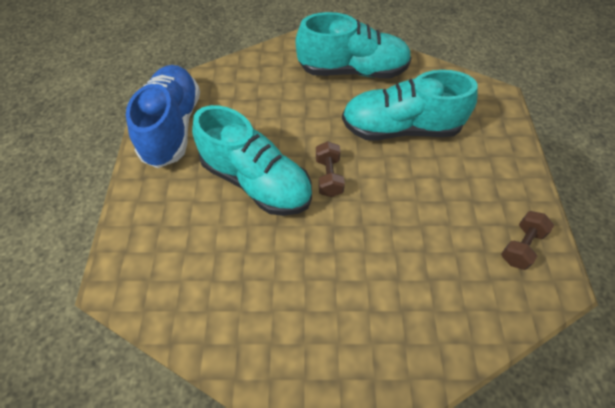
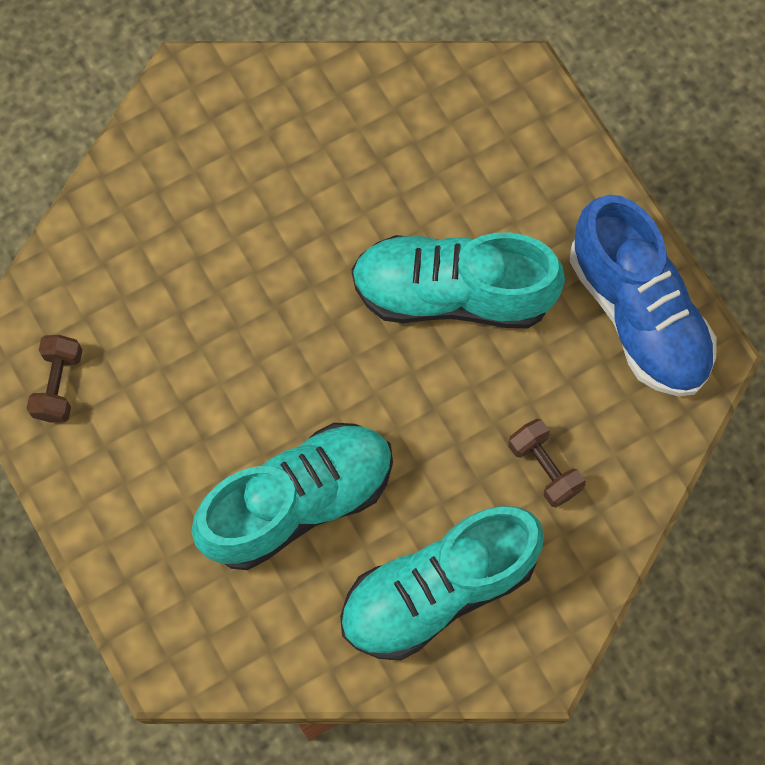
camera: 150 degrees right, 15 degrees up
(328, 177) = (359, 354): brown dumbbell -> brown dumbbell (544, 468)

